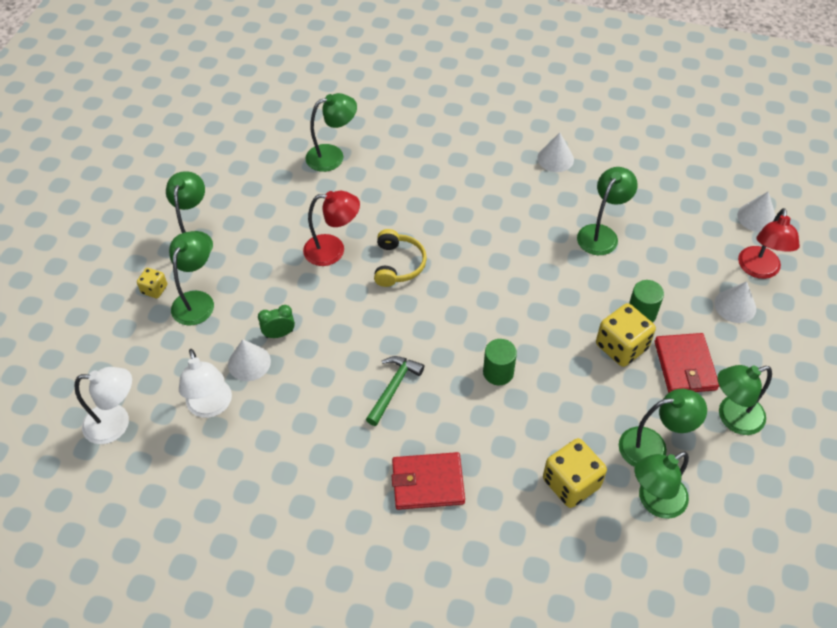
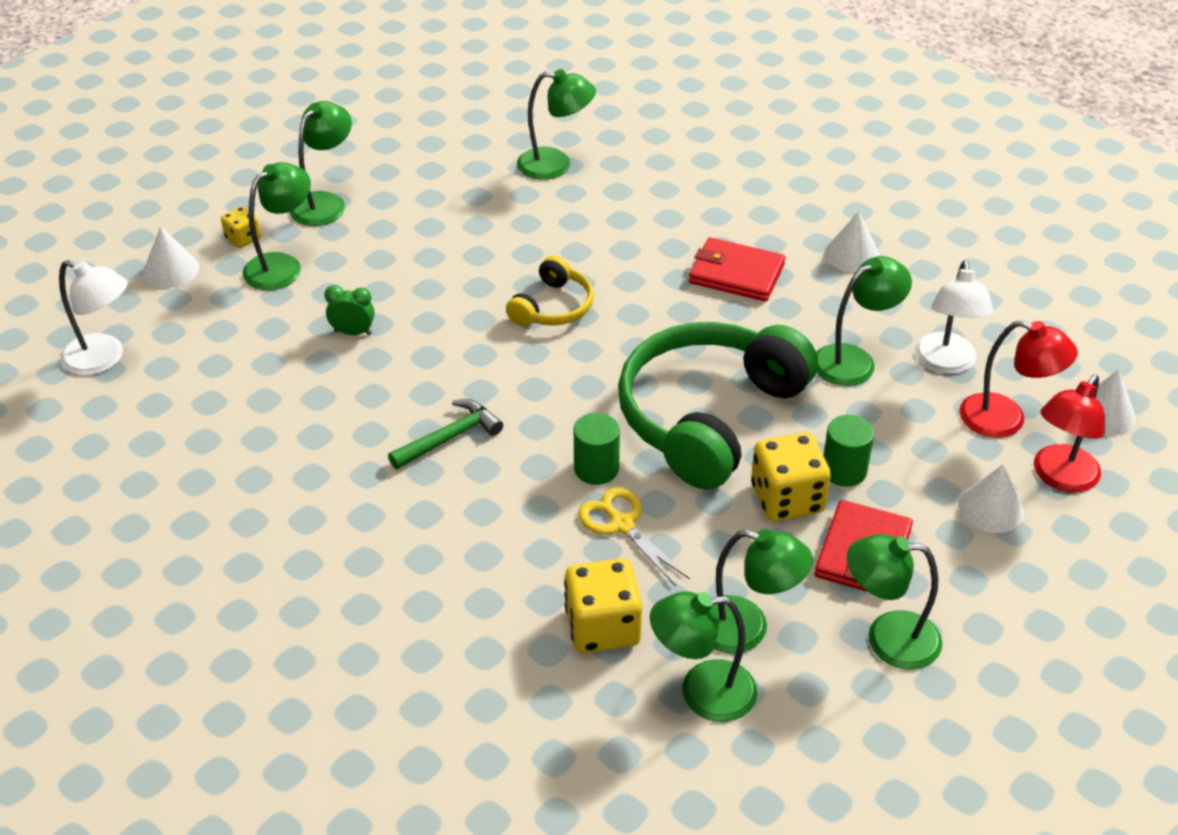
camera: 25 degrees right, 10 degrees down
(211, 407) = (219, 380): white lamp -> white lamp (945, 363)
(249, 362) = (296, 350): white cone -> white cone (171, 270)
(333, 250) = (482, 265): red lamp -> red lamp (1006, 420)
(427, 483) = (417, 555): red wallet -> red wallet (736, 274)
(538, 406) = (622, 525): none -> yellow scissors
(542, 307) = (709, 416): none -> green headphones

